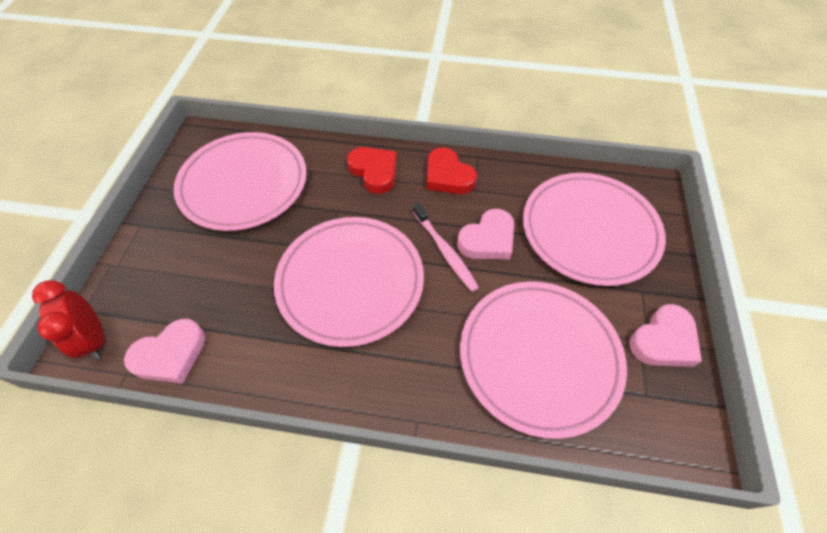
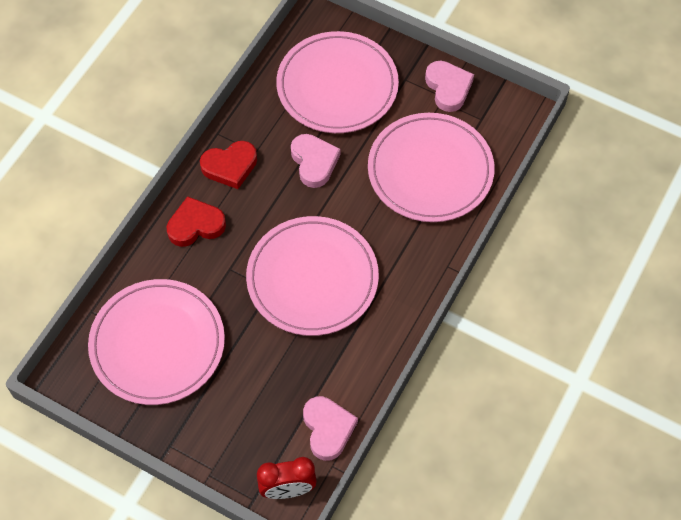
camera: 70 degrees left, 5 degrees up
(445, 251) = (312, 198): pink toothbrush -> none

